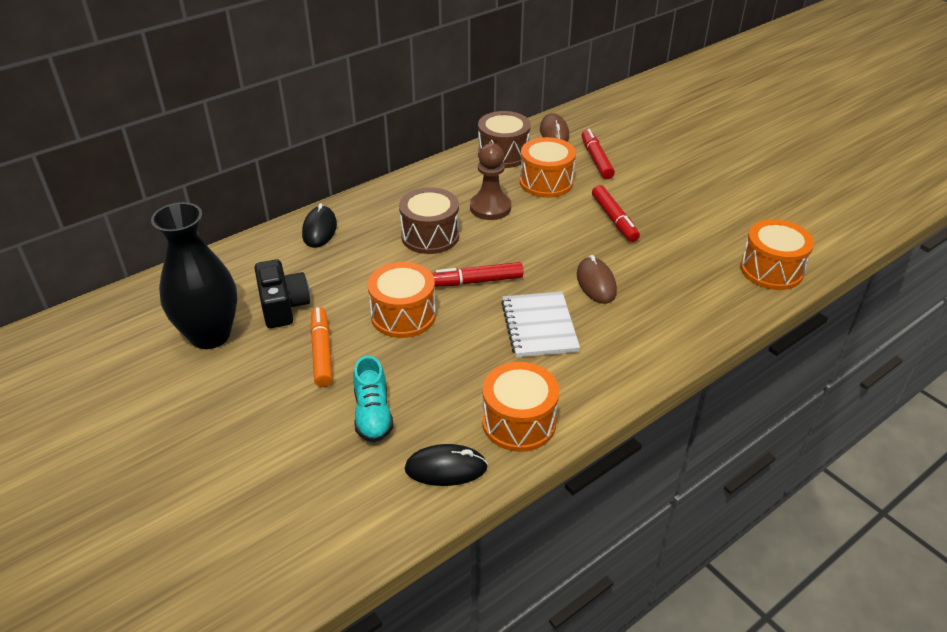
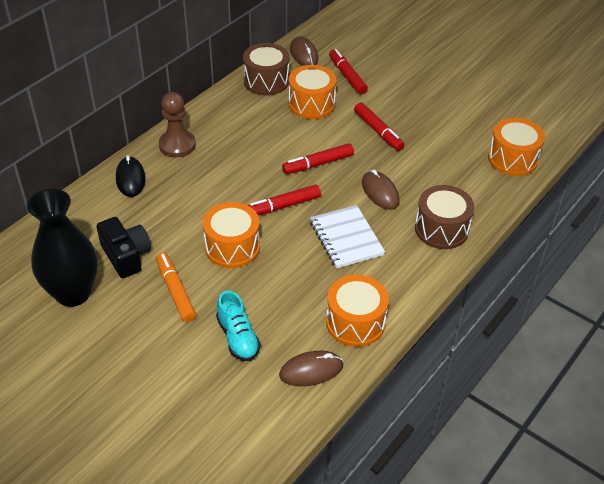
camera: 15 degrees left, 5 degrees up
(430, 236) = (229, 170): brown drum -> brown drum (441, 229)
(446, 468) = (311, 370): black mouse -> brown mouse
(490, 208) = (272, 135): brown pawn -> brown pawn (177, 145)
(532, 243) = (318, 164): none -> red marker

